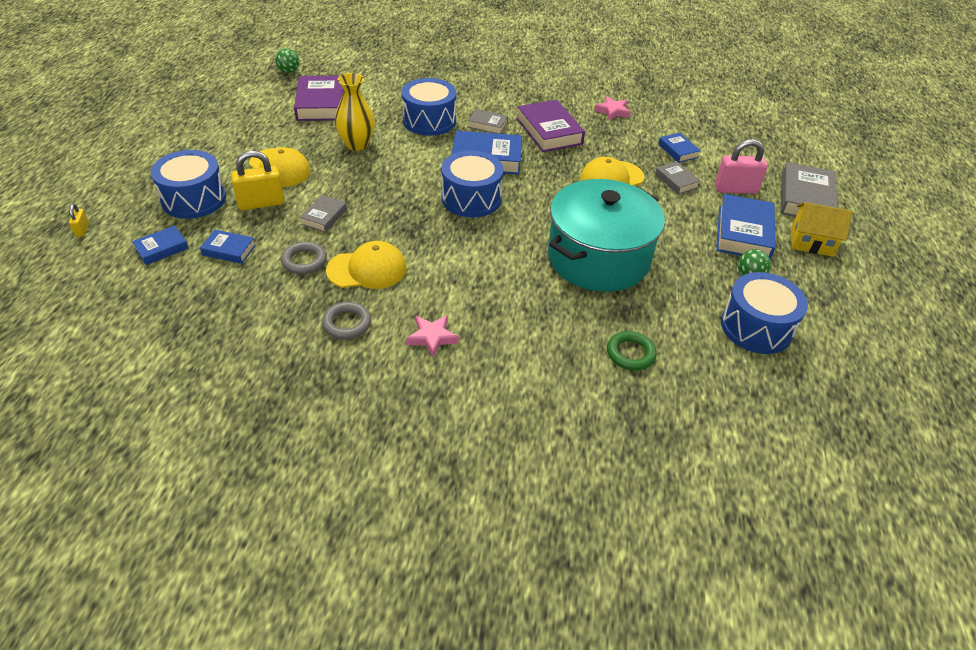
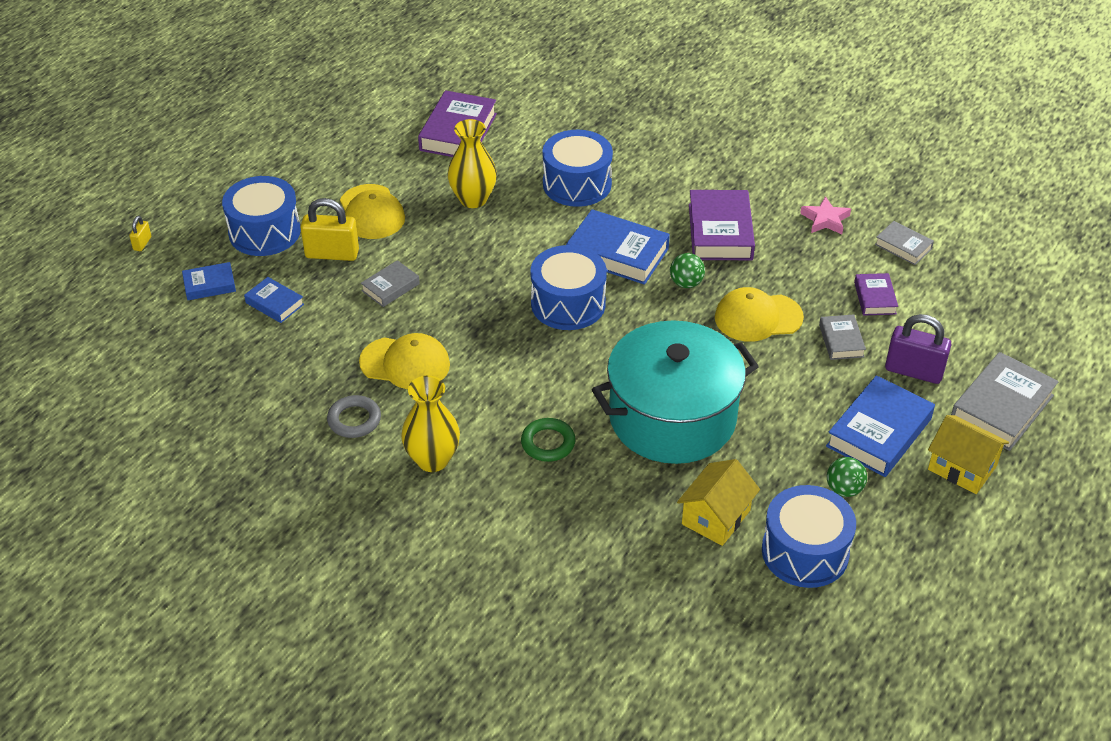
camera: 25 degrees right, 0 degrees up
(289, 71) = (443, 76): green ball -> green ball (686, 283)
(304, 261) = (345, 336): grey ring -> none
(432, 337) = (432, 460): pink star -> yellow vase
(487, 125) = (646, 205): grey book -> grey book (903, 246)
(630, 353) = (635, 539): green ring -> green ring (548, 443)
(677, 320) = (716, 517): none -> yellow house
(678, 151) = (875, 298): blue book -> purple book
(735, 189) = (913, 371): pink padlock -> purple padlock

